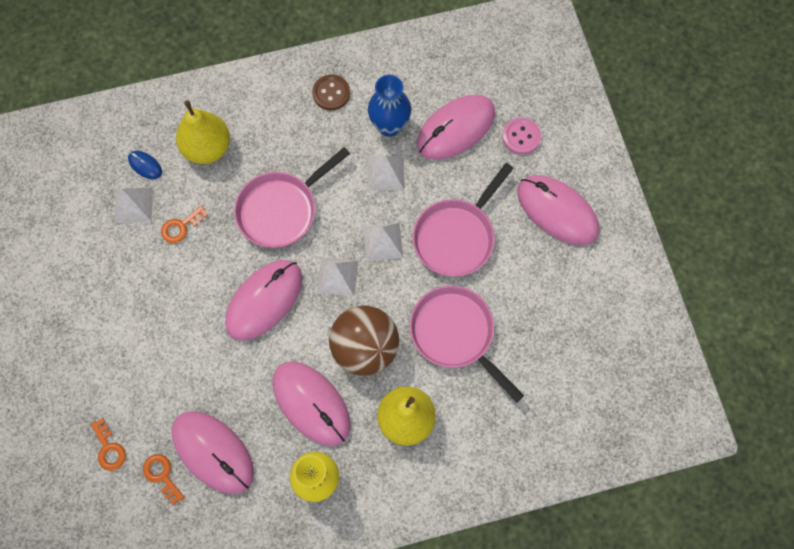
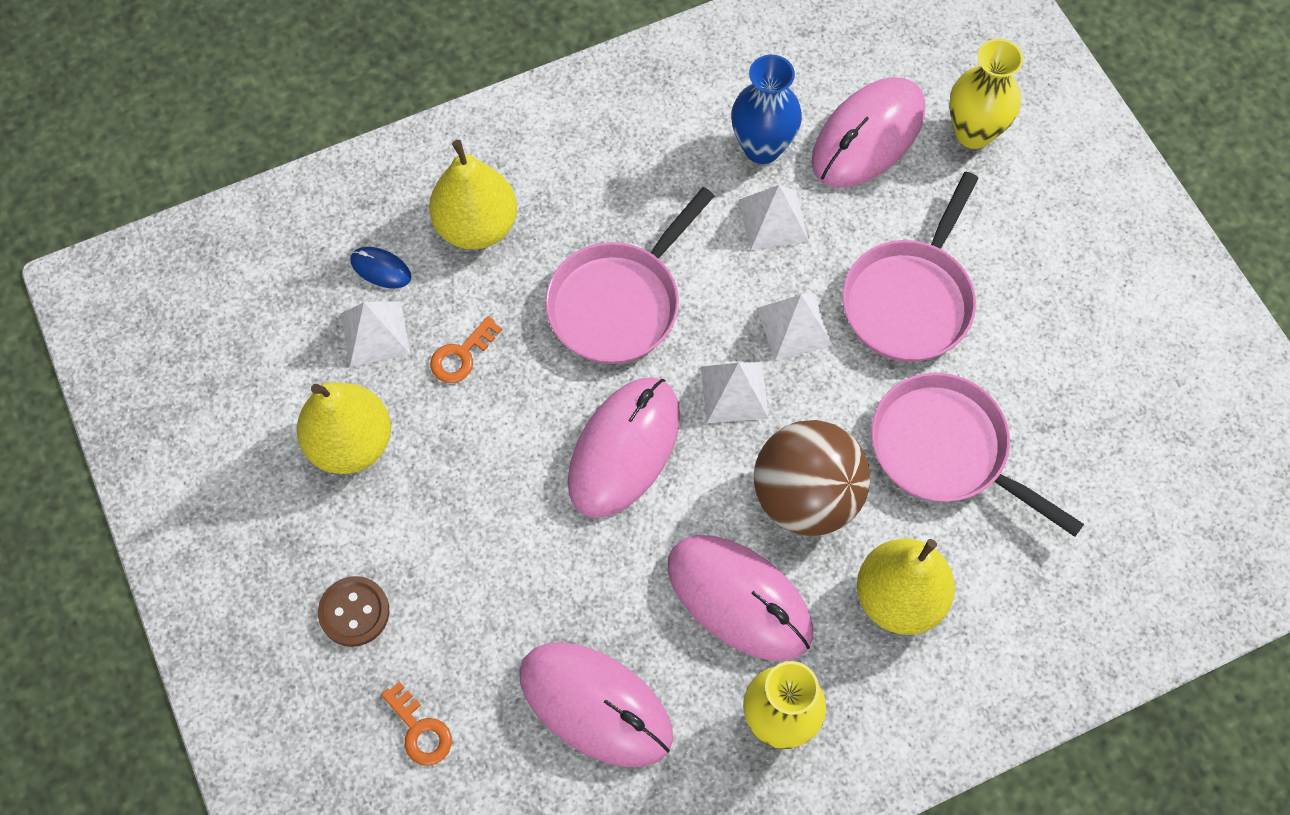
camera: 10 degrees left, 5 degrees down
(105, 270) = (351, 443): none -> yellow pear
(162, 475) = (518, 758): orange key -> none
(331, 93) = (657, 112): brown button -> brown button (354, 612)
(521, 137) = (973, 132): pink button -> yellow vase
(557, 211) = (1058, 236): pink mouse -> none

